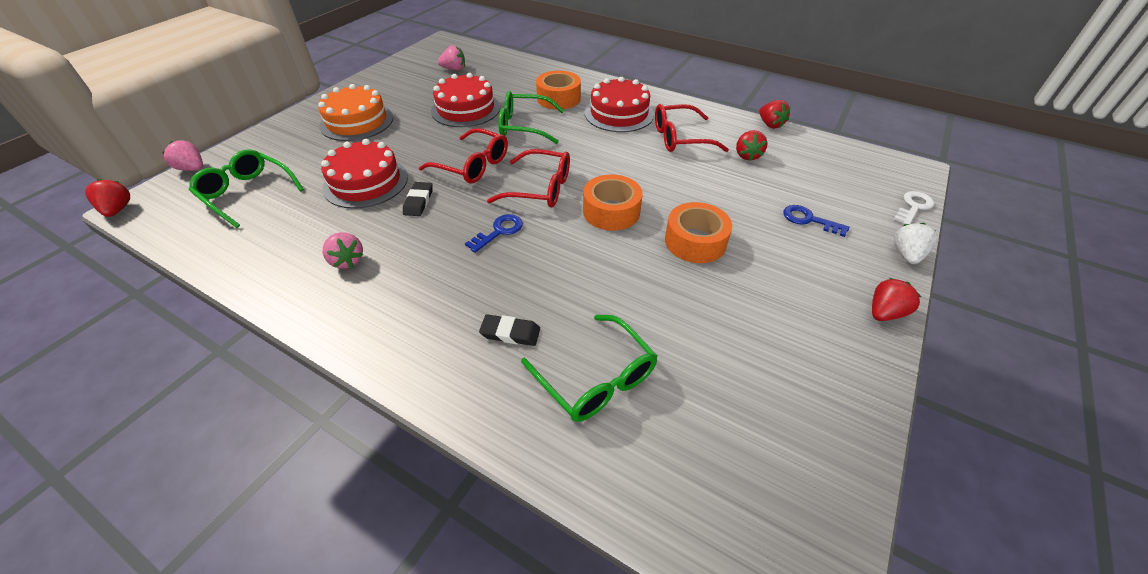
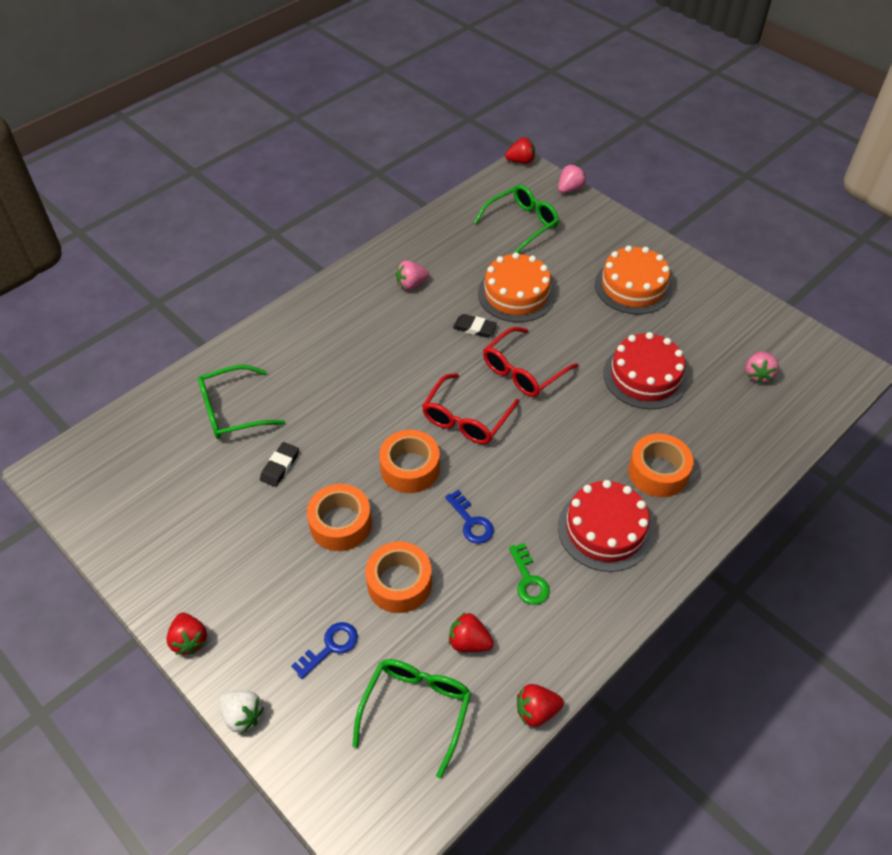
camera: 105 degrees right, 5 degrees up
(366, 182) = (516, 294): red cake -> orange cake
(499, 231) = (411, 378): blue key -> blue key (471, 522)
(510, 333) = (295, 370): black eraser -> black eraser (280, 466)
(524, 126) = (593, 425): green glasses -> green glasses (416, 709)
(680, 138) = (528, 580): red glasses -> green key
(727, 195) = (399, 583): none -> orange tape
(913, 207) = (307, 785): white key -> none

